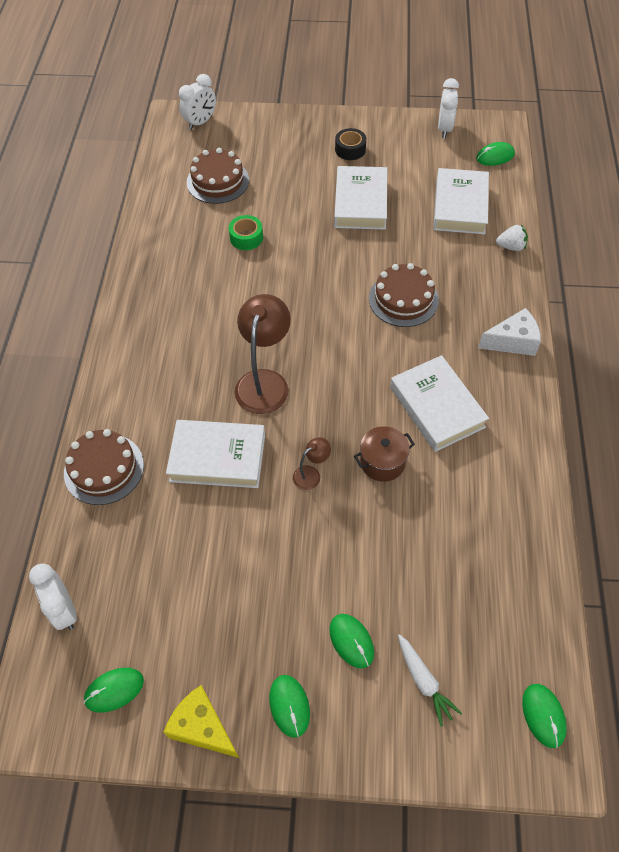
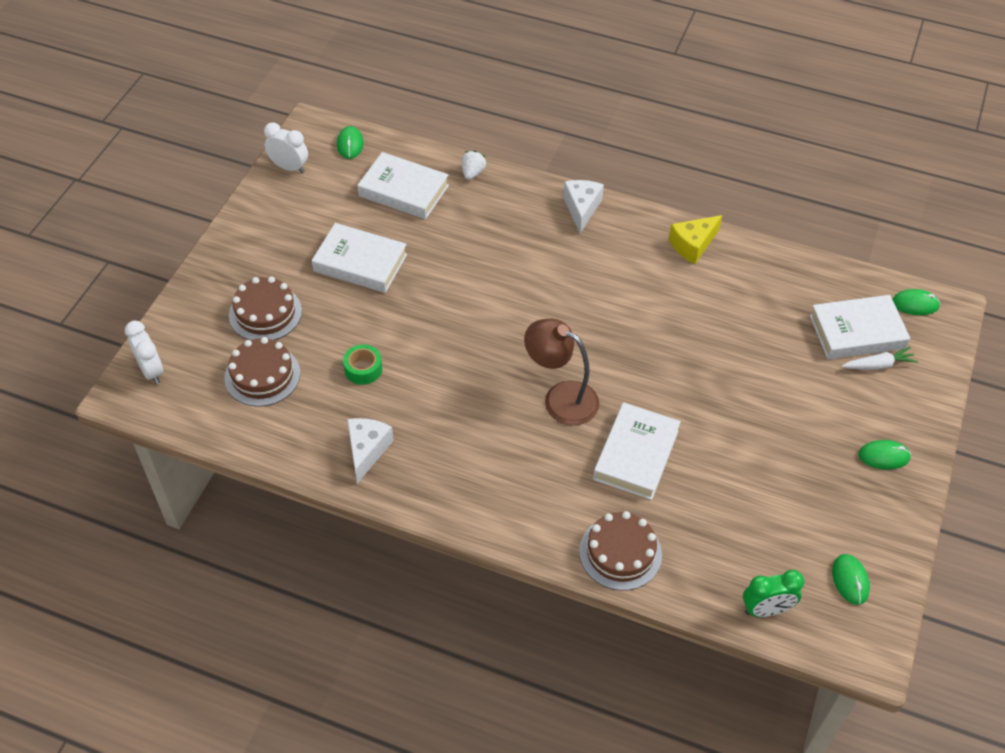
camera: 75 degrees left, 5 degrees down
(64, 610) = (766, 610): white clock -> green clock
(164, 263) = (367, 450): none -> white cheese
(202, 727) = (892, 520): yellow cheese -> yellow cheese (693, 245)
(311, 474) = (675, 388): brown lamp -> none
(350, 149) = (277, 249): black tape -> none
(351, 641) = (837, 401): green mouse -> none
(382, 462) = (678, 334): brown pot -> none
(403, 299) = (502, 267): brown cake -> brown cake (265, 313)
(437, 407) = (633, 280): white book -> white book (857, 332)

